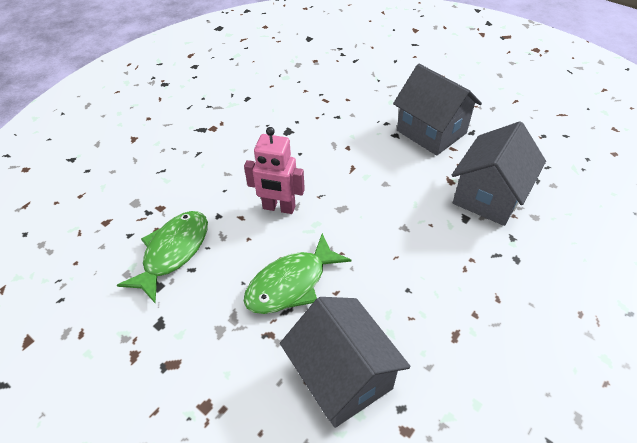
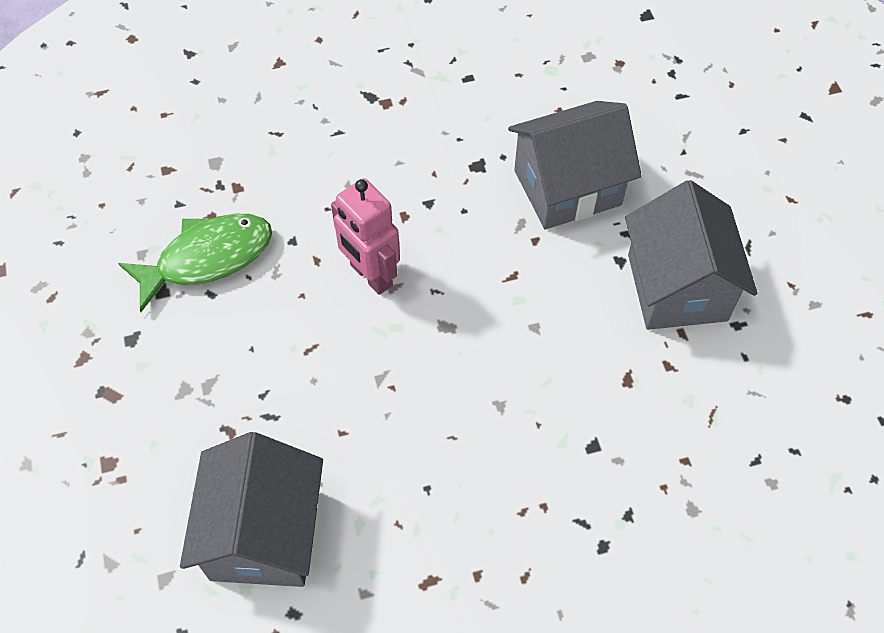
camera: 35 degrees right, 10 degrees up
(291, 284) = (301, 387): green fish -> none
(488, 196) = (658, 437): grey house -> grey house (567, 187)

